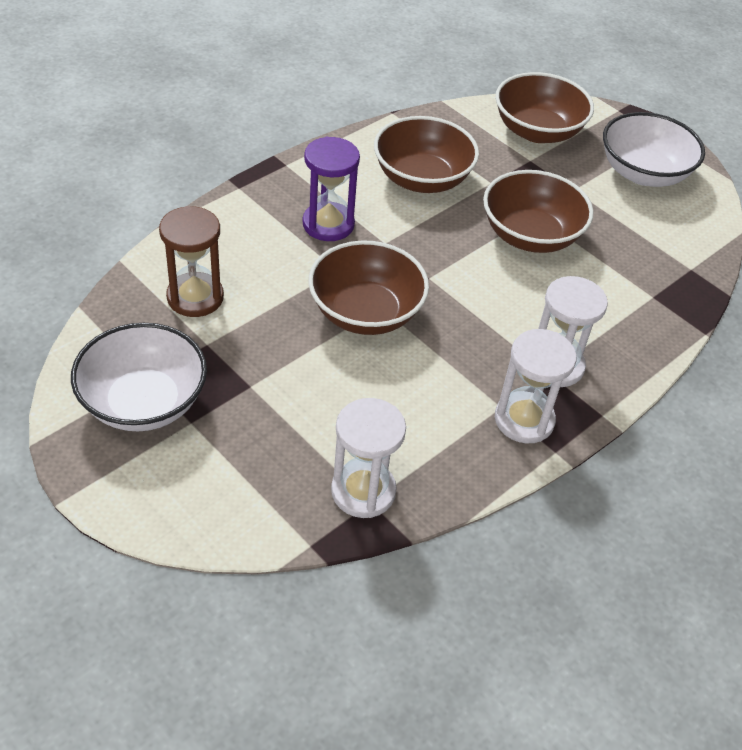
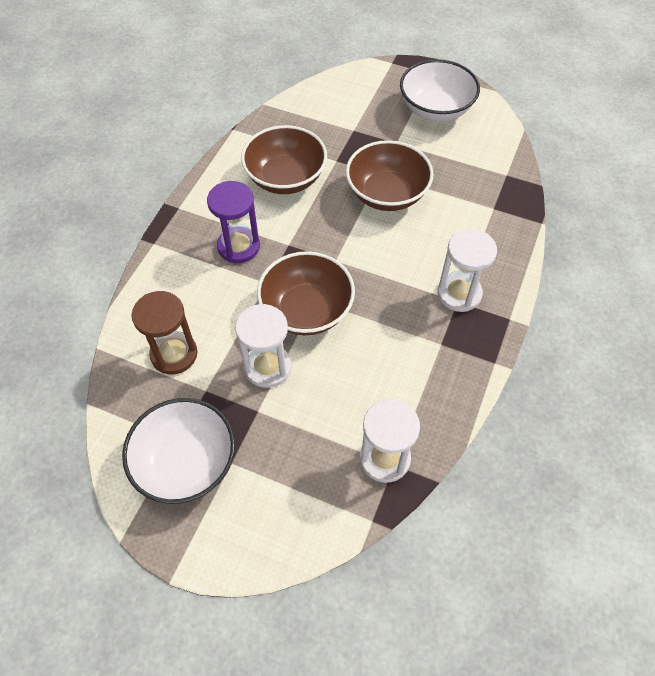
camera: 20 degrees left, 10 degrees up
(524, 420) = (461, 347): white hourglass -> white hourglass (268, 367)
(537, 131) = (345, 103): brown bowl -> none

